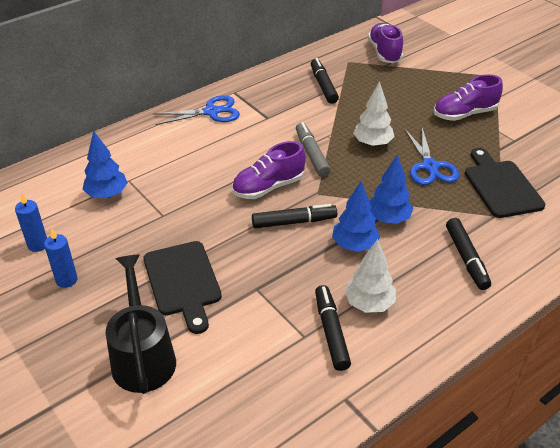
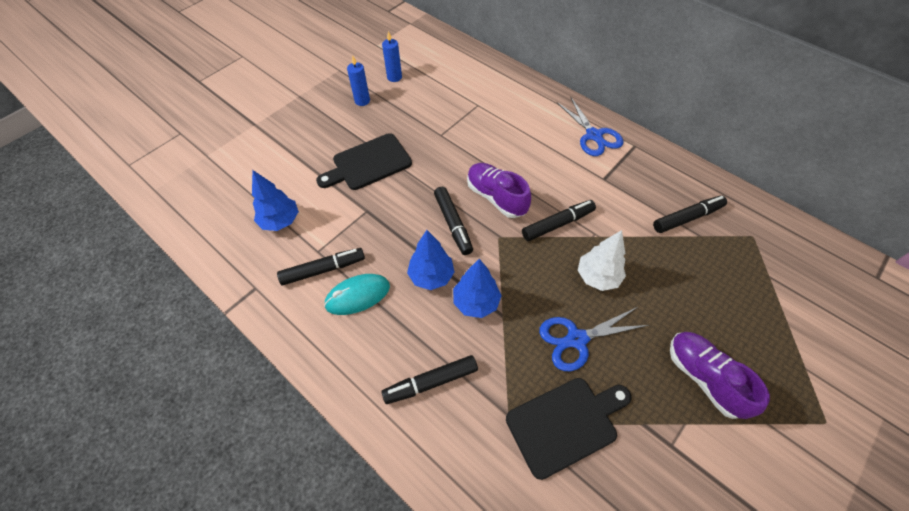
camera: 80 degrees right, 15 degrees up
(107, 194) = (457, 97): blue tree -> blue tree (280, 221)
(142, 356) = (295, 157): black watering can -> none
(311, 154) = (557, 224): grey marker -> black marker
(369, 304) = (357, 295): white tree -> turquoise mouse
(384, 53) = (799, 273): purple shoe -> none

